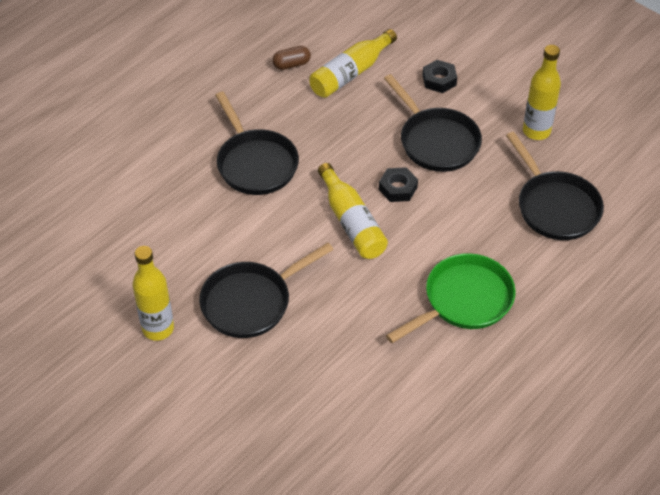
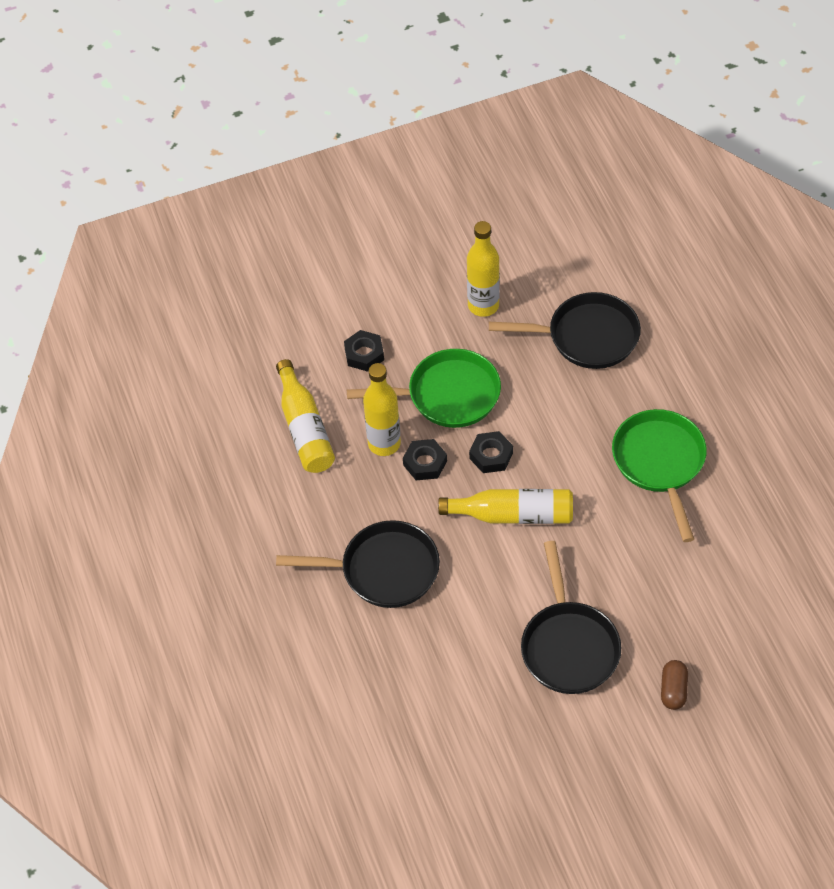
camera: 60 degrees left, 5 degrees up
(158, 328) = (559, 745): yellow bottle -> yellow bottle (384, 443)
(291, 64) = (257, 478): brown capsule -> brown capsule (673, 690)
(365, 151) = (425, 463): none -> black nut
(436, 141) = (447, 395): black pan -> green pan

